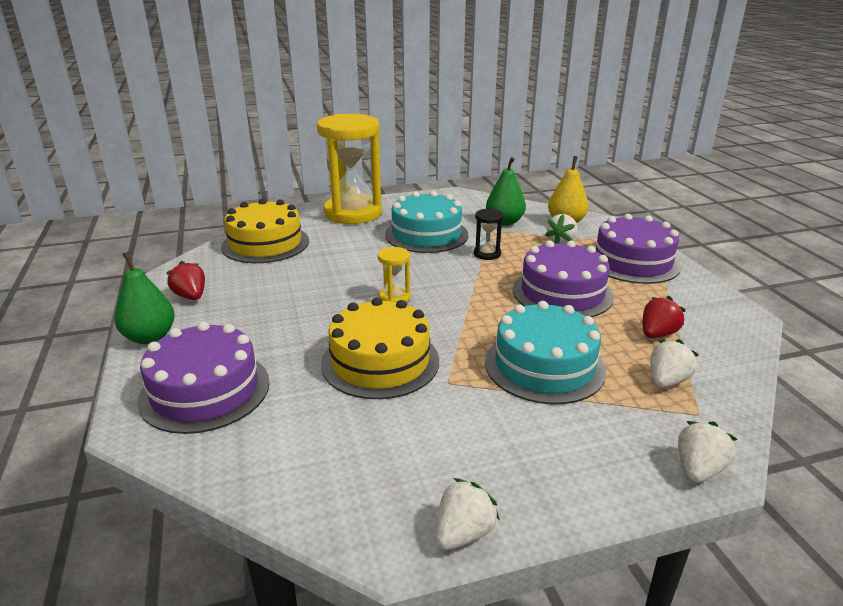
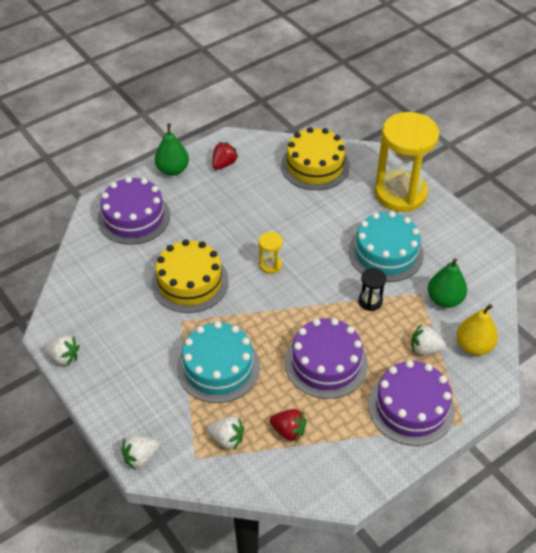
camera: 70 degrees right, 20 degrees up
(698, 469) = (141, 457): white strawberry -> white strawberry turned 135 degrees clockwise

